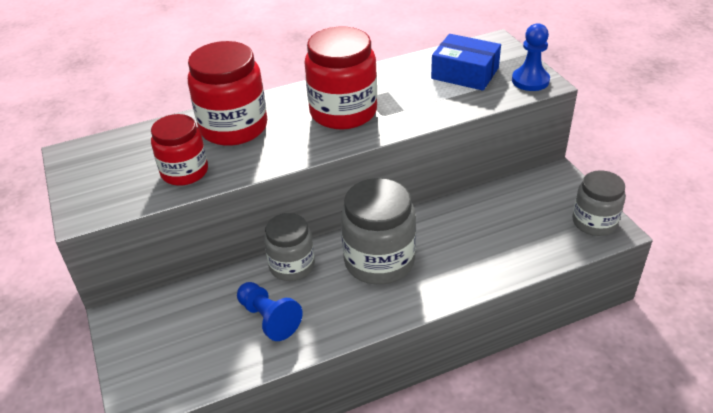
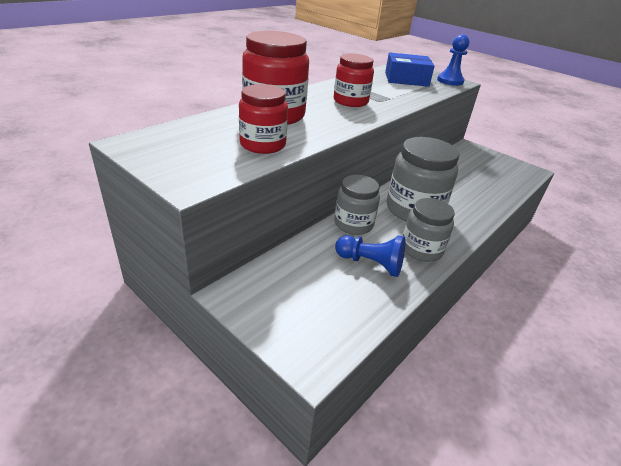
camera: 30 degrees left, 5 degrees down
(343, 112) = (350, 101): red jar -> red jar, size x0.65
(594, 222) = (516, 168): grey jar -> grey jar (421, 249)

